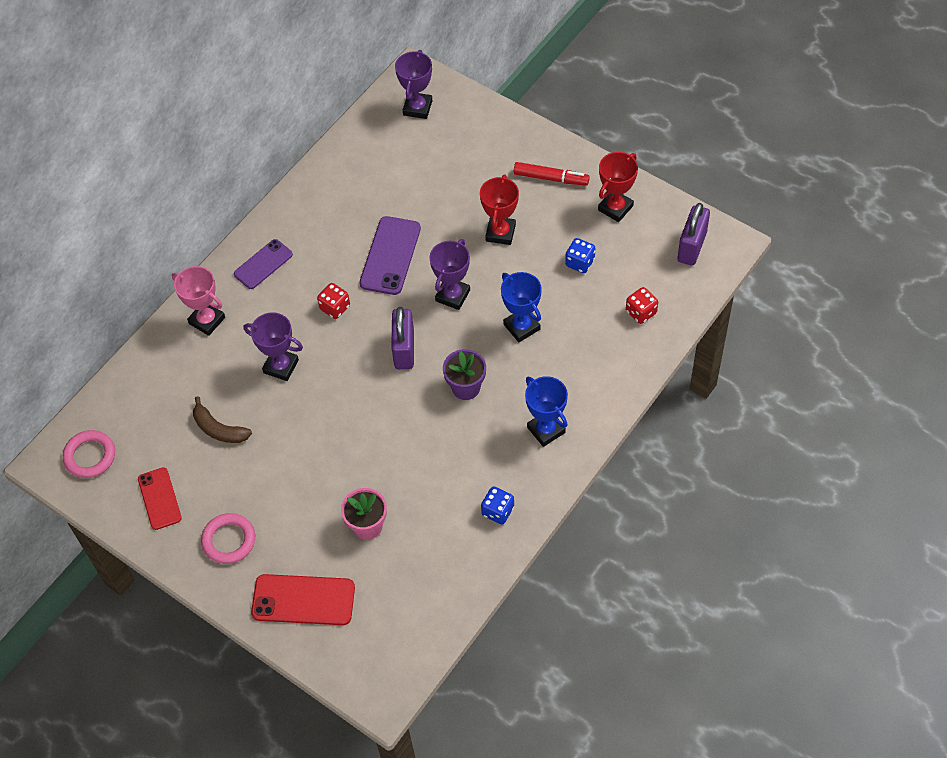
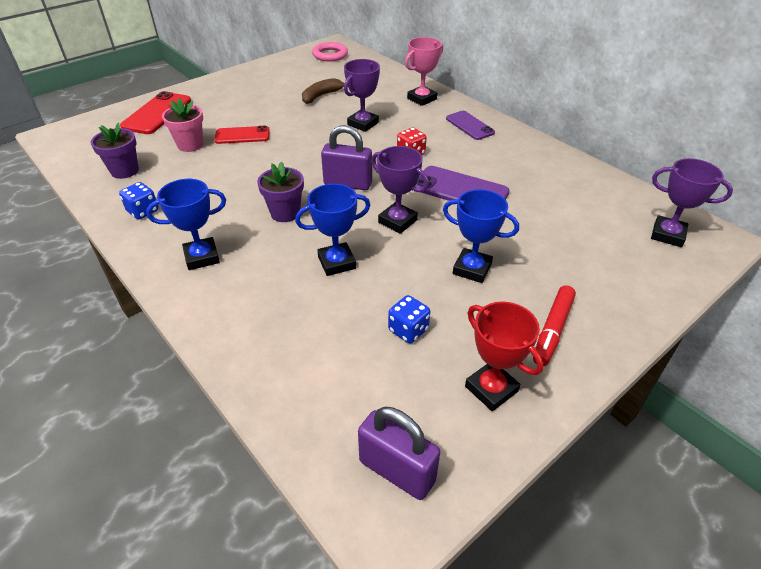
camera: 100 degrees right, 15 degrees down
(159, 498) = (281, 73): red phone -> red phone (242, 135)
(229, 540) = (229, 92): pink ring -> none
(435, 567) = (125, 171): none -> purple flower pot
(500, 233) = (472, 269): red trophy -> blue trophy
(641, 312) = (307, 375): red dice -> none

